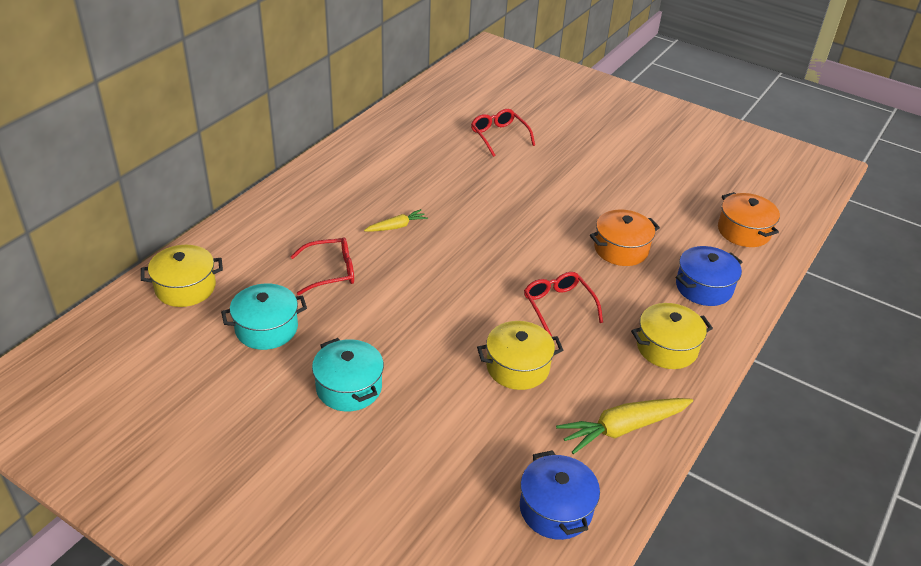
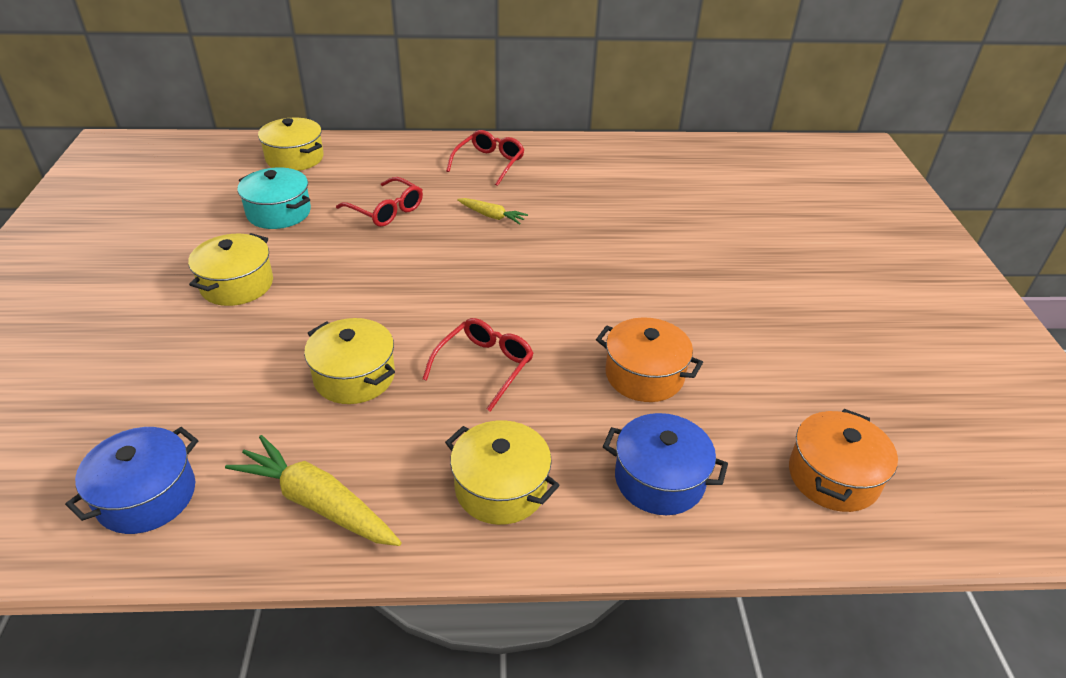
camera: 55 degrees right, 0 degrees up
(349, 387) = (237, 285): turquoise pot -> yellow pot
(499, 136) = (722, 213): red glasses -> red glasses (489, 163)

